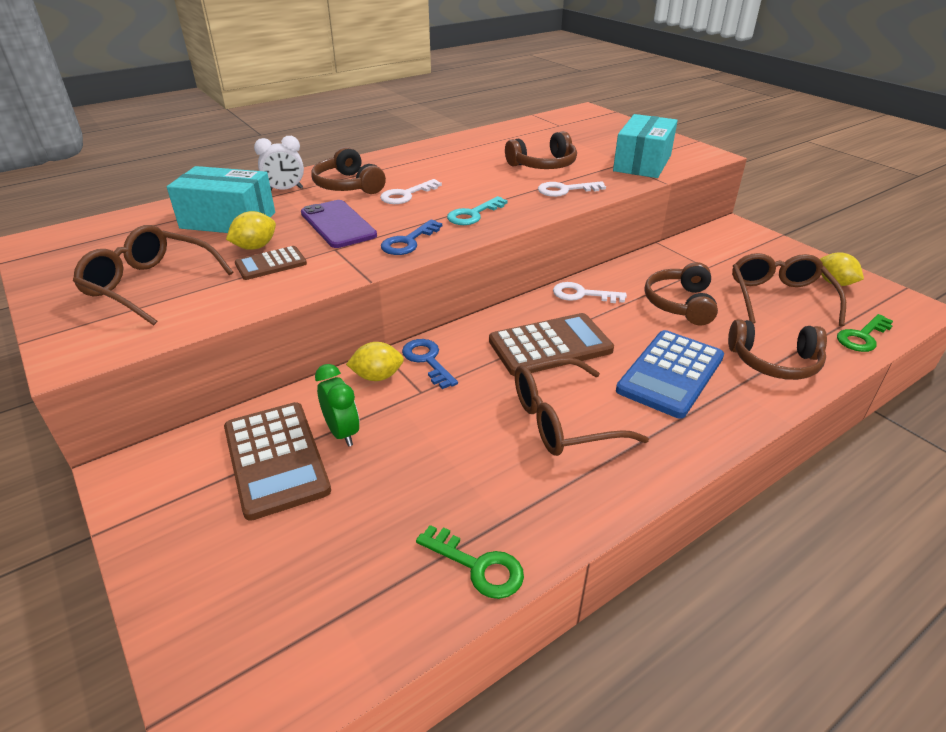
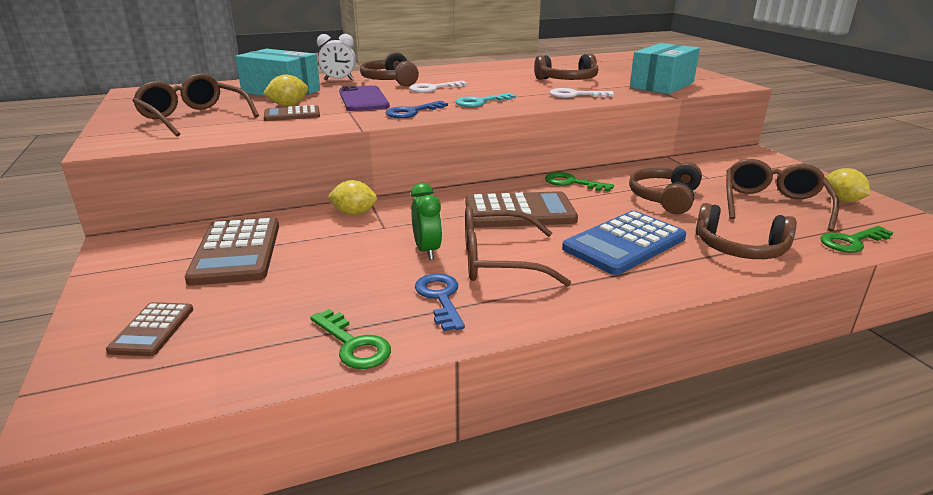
camera: 15 degrees right, 10 degrees down
(247, 595) = (152, 329): none -> brown calculator
(342, 432) = (301, 243): green clock -> green clock (427, 251)
(427, 360) = (403, 209): blue key -> blue key (440, 298)
(582, 294) = (572, 183): white key -> green key

